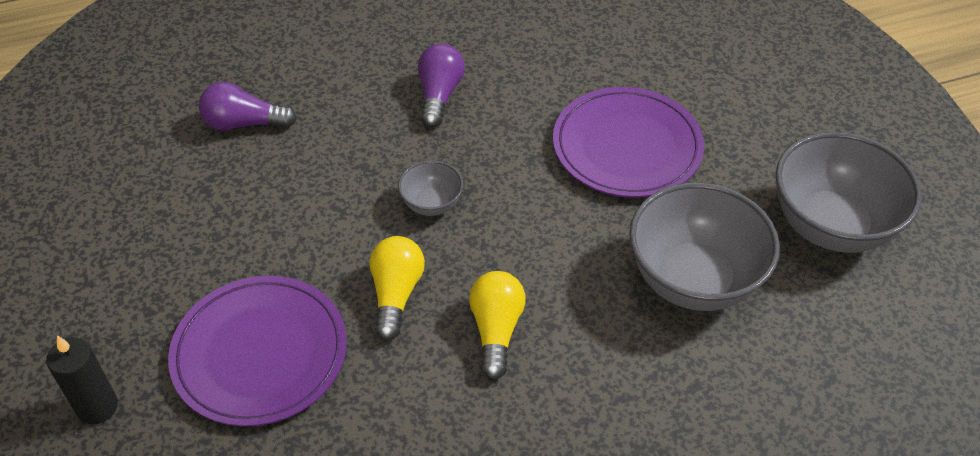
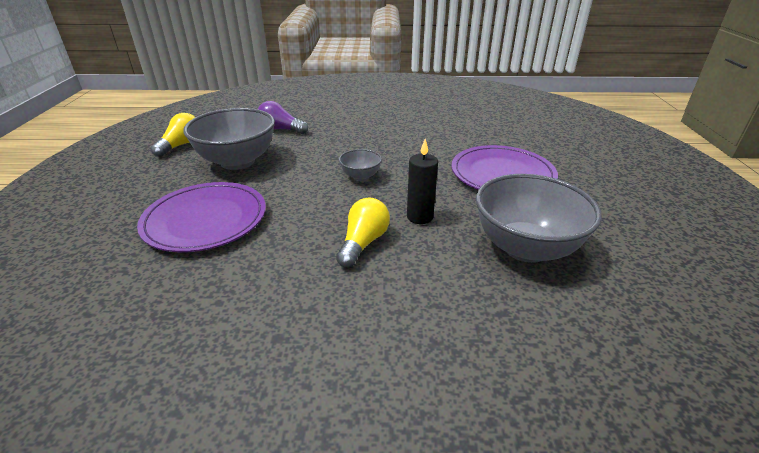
camera: 20 degrees right, 15 degrees down
(97, 407) = (93, 223): black candle -> black candle (420, 217)
(396, 294) = (310, 211): yellow light bulb -> yellow light bulb (181, 145)
(439, 95) = (394, 136): purple light bulb -> none
(831, 226) = (651, 241): grey bowl -> grey bowl (237, 161)

